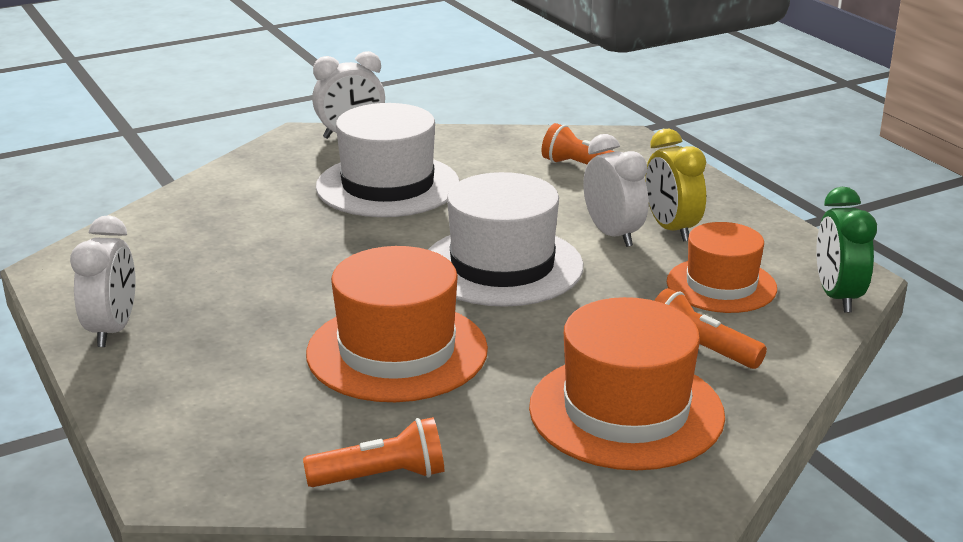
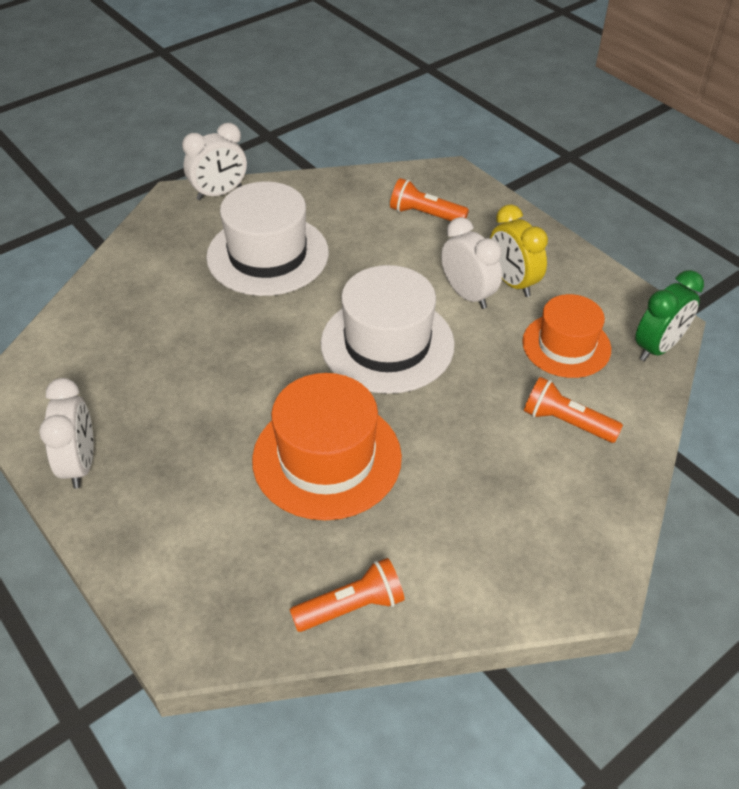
camera: 10 degrees left, 20 degrees up
(626, 411) = (525, 502): orange hat -> none
(837, 297) = (657, 348): green clock -> green clock turned 120 degrees counterclockwise

